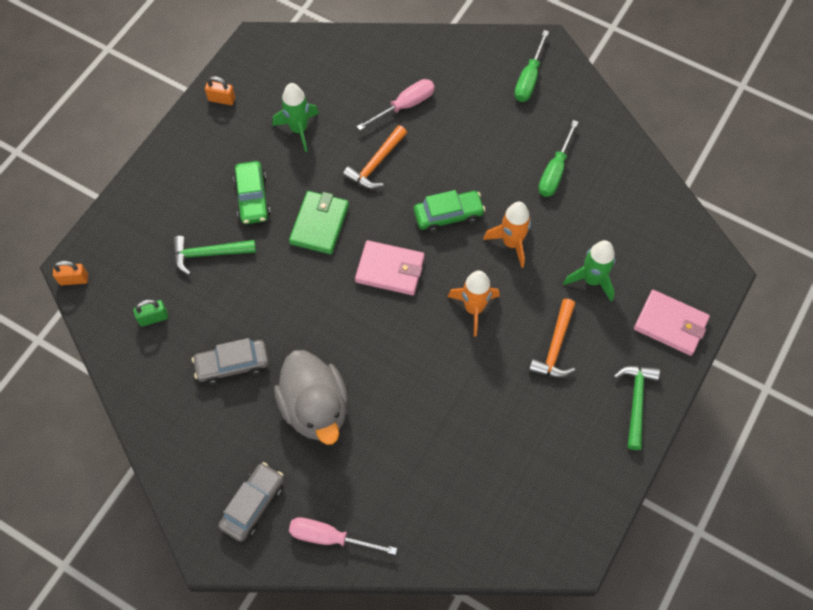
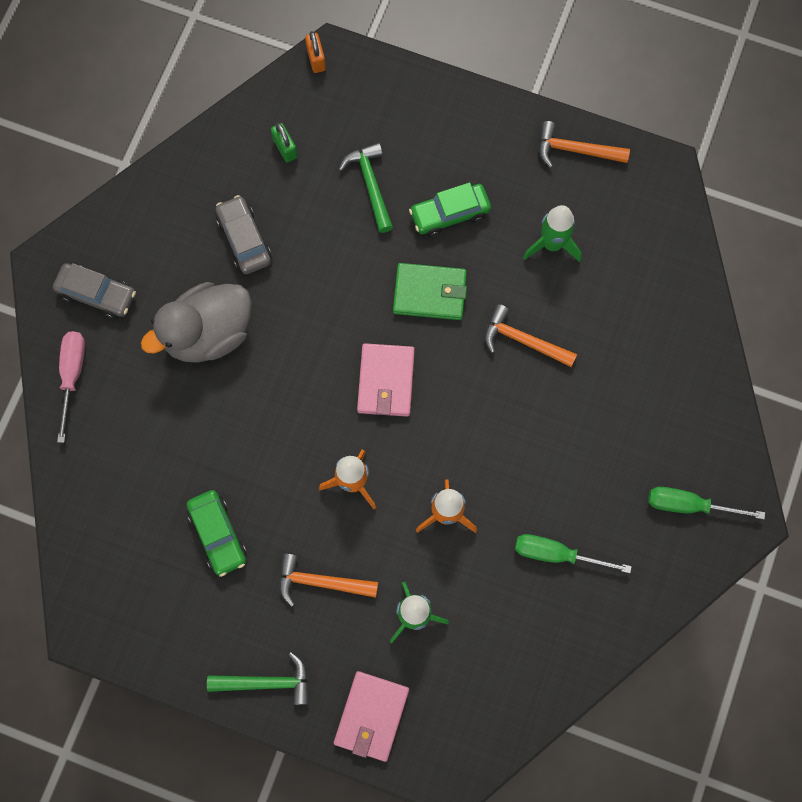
camera: 80 degrees right, 10 degrees up
(221, 99) = (575, 150): orange padlock -> orange hammer
(405, 106) = (613, 359): pink screwdriver -> none
(448, 215) = (469, 435): green car -> green car (218, 534)

